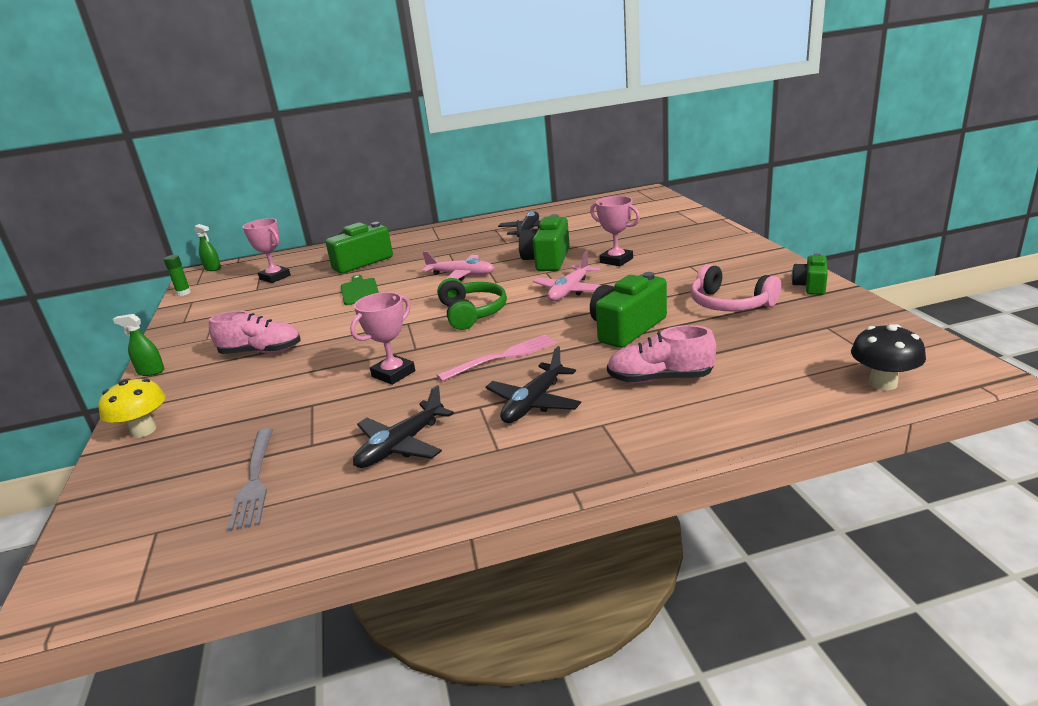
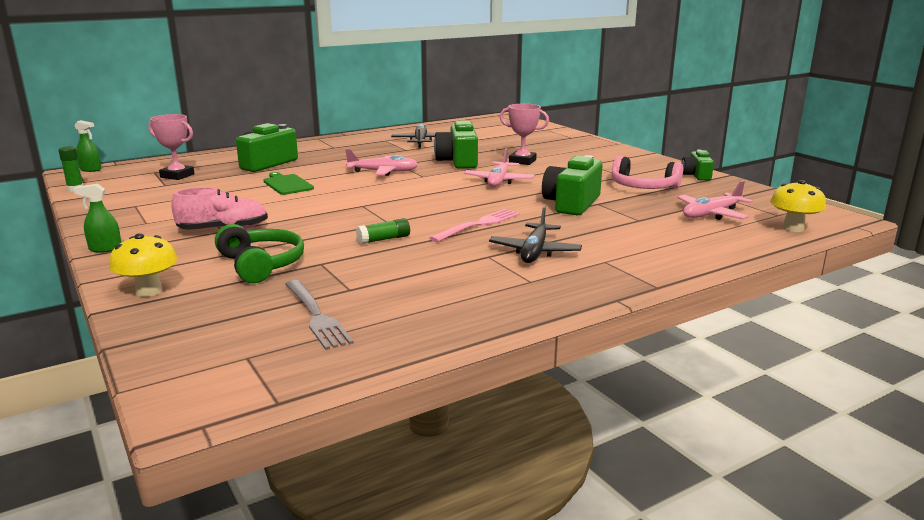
camera: 20 degrees left, 5 degrees down
(393, 374) = (384, 239): pink trophy -> green glue stick
(401, 445) = (440, 284): black plane -> none
(472, 313) = (420, 197): green headphones -> green headphones (261, 265)
(660, 379) = (627, 232): pink shoe -> none
(786, 353) = (711, 214): none -> pink plane
(883, 383) = (793, 228): black mushroom -> yellow mushroom

